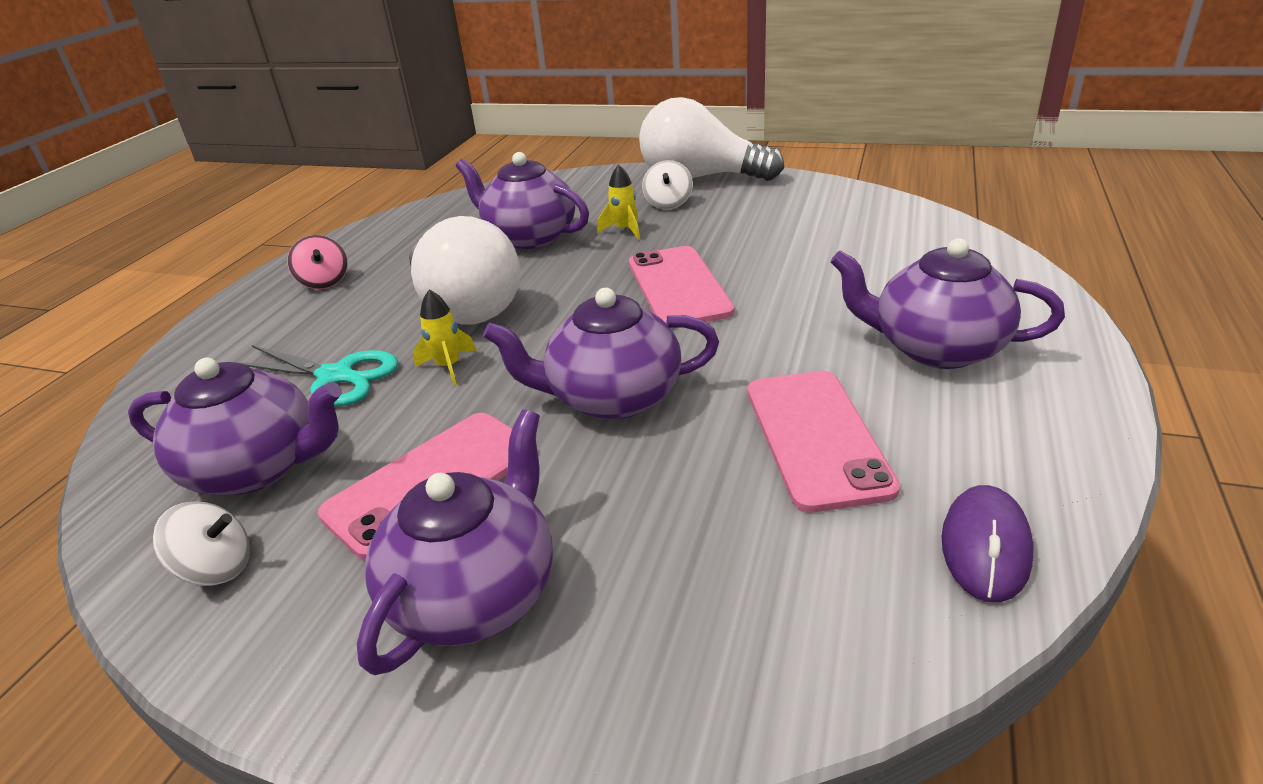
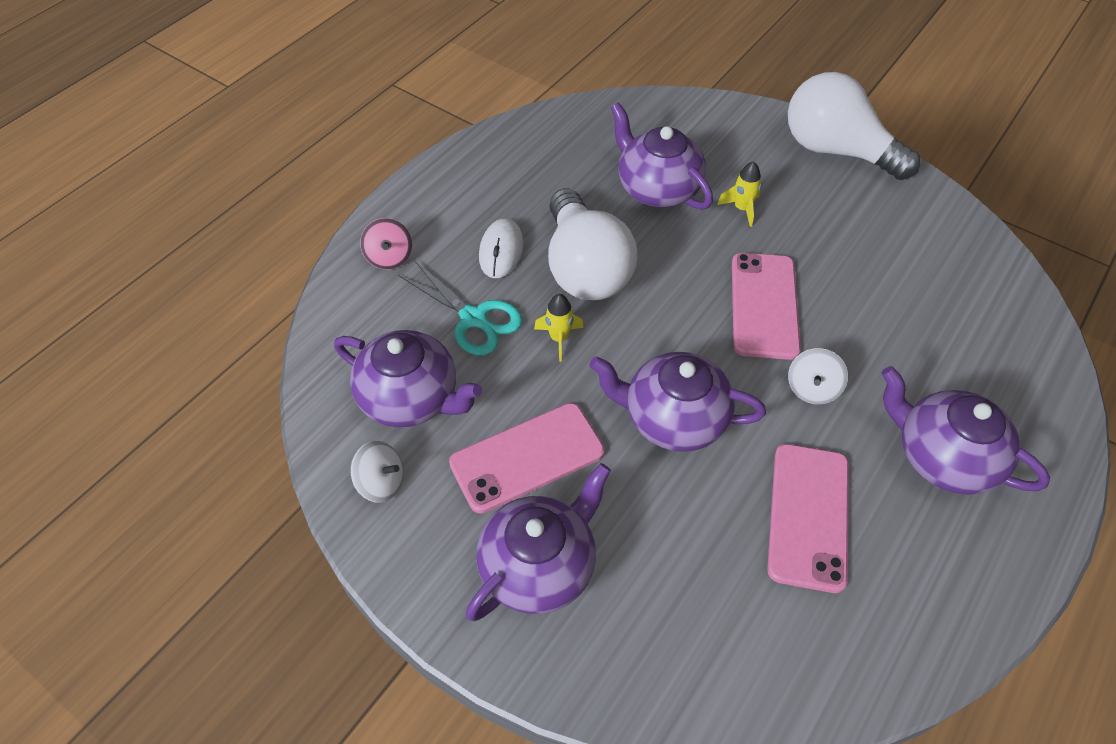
camera: 15 degrees right, 20 degrees up
(324, 281) = (476, 192): pink spinning top -> pink spinning top (389, 257)
(361, 316) = (501, 251): none -> white mouse
(668, 203) = (793, 181): white spinning top -> white spinning top (812, 388)
(985, 547) = (880, 655): purple mouse -> none

